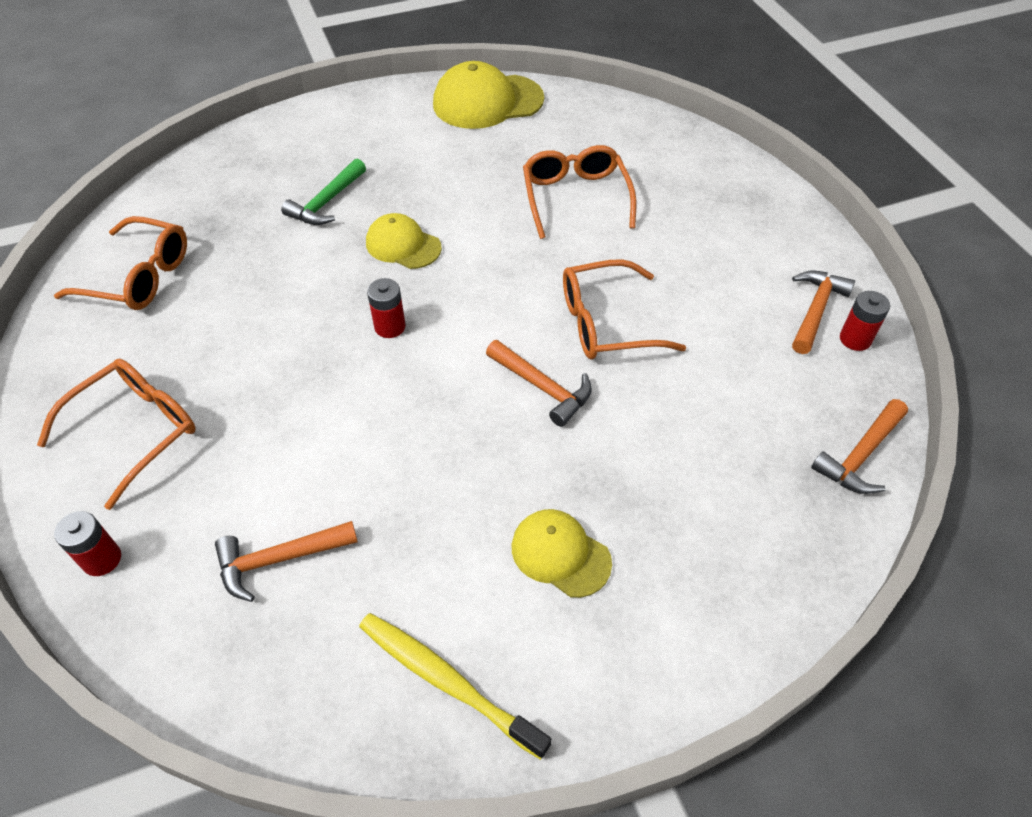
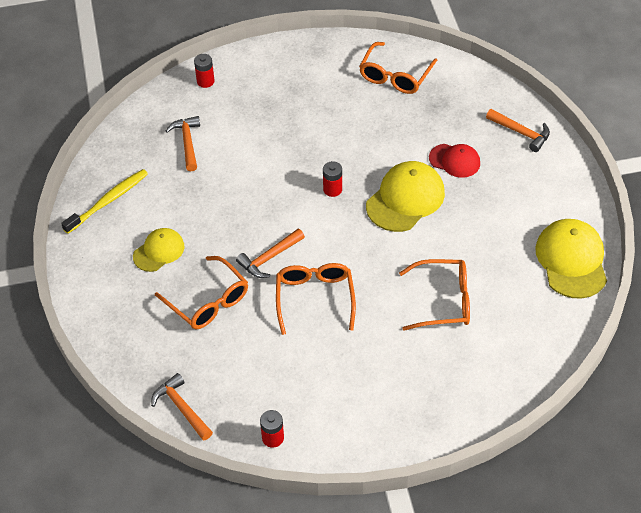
camera: 100 degrees right, 0 degrees up
(135, 431) = (278, 85): orange glasses -> orange glasses (208, 301)
(326, 202) = (454, 160): green hammer -> red cap
(403, 245) = (405, 199): yellow cap -> yellow cap, size x1.66
(815, 310) = (304, 422): orange hammer -> orange hammer (521, 133)

